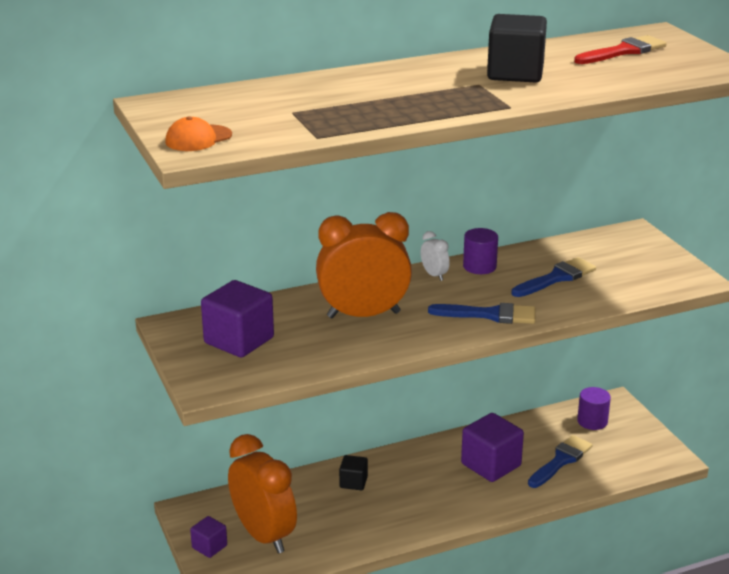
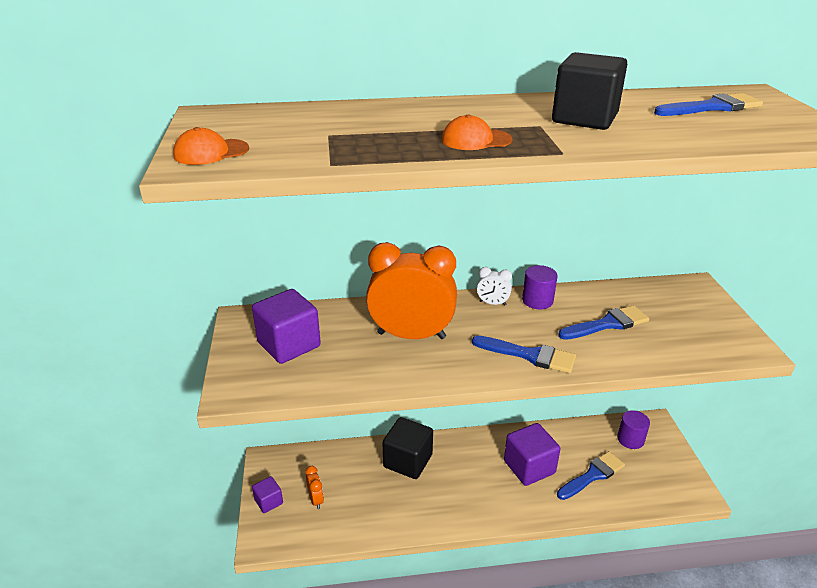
camera: 15 degrees right, 5 degrees up
(264, 535) = (316, 500): orange clock -> orange clock, size x0.42
(353, 482) = (408, 461): black cube -> black cube, size x1.85
(429, 103) = (476, 140): none -> orange cap
(434, 275) = (492, 303): white clock -> white clock turned 120 degrees clockwise
(623, 51) = (712, 107): red brush -> blue brush

